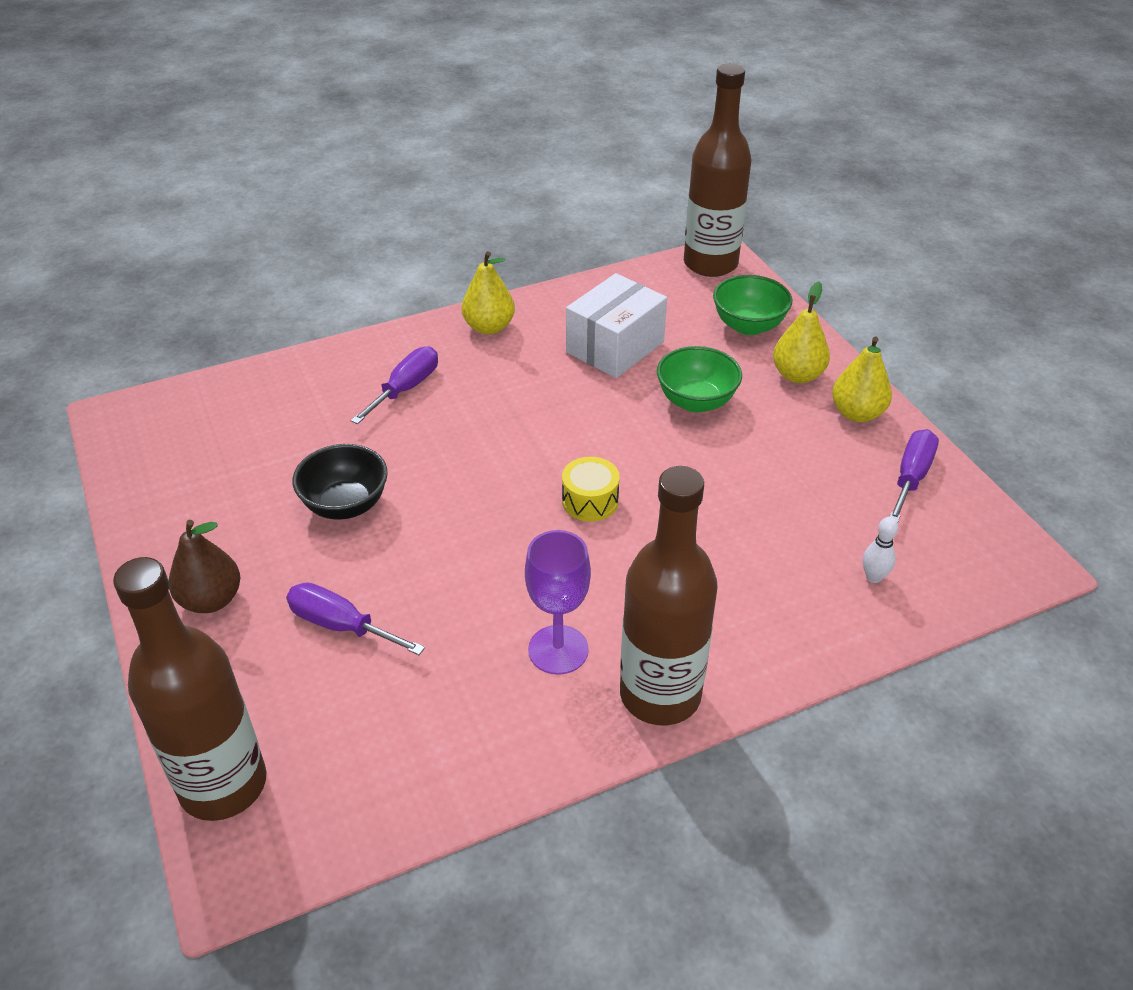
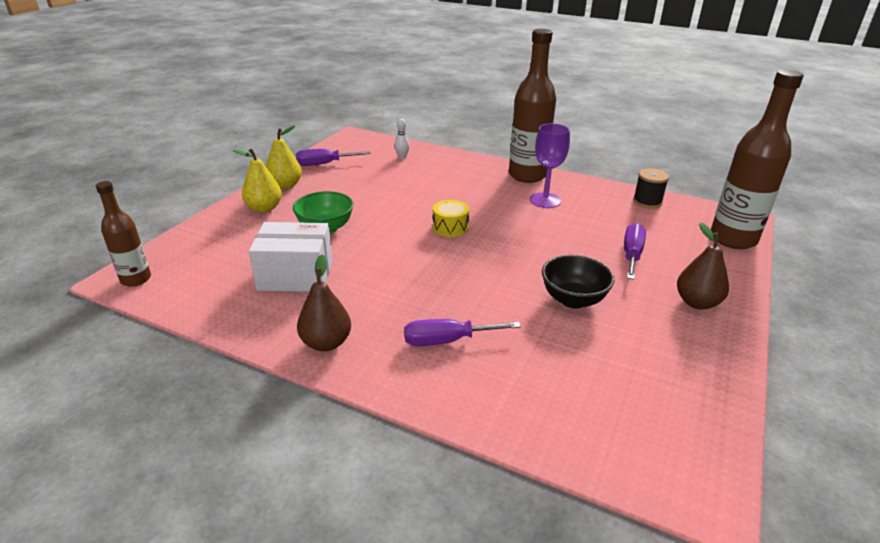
camera: 130 degrees left, 10 degrees down
(341, 625) = (631, 255): purple screwdriver -> purple screwdriver turned 150 degrees counterclockwise
(417, 785) = (647, 202): none -> black spool
(489, 327) = (326, 343): yellow pear -> brown pear
(710, 264) = (136, 279): brown bottle -> brown bottle, size x0.57
(748, 326) = (220, 238): green bowl -> none

